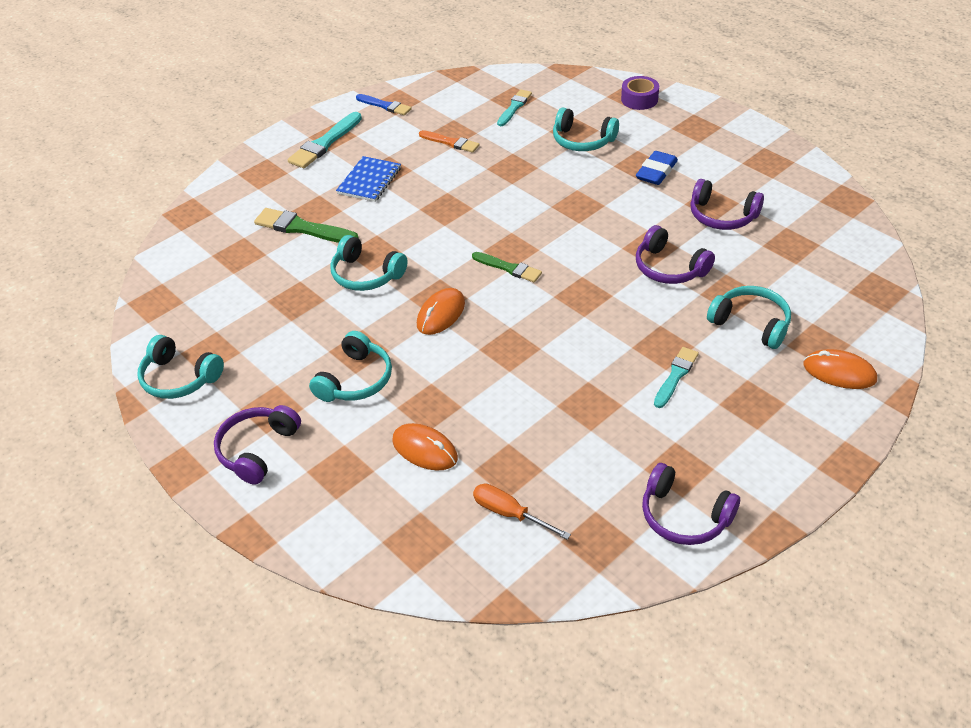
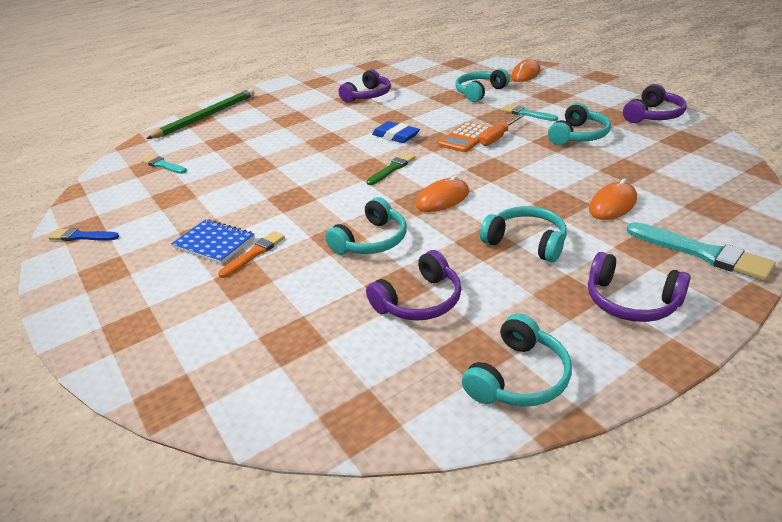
camera: 80 degrees left, 10 degrees down
(303, 228) = (269, 287): green brush -> none
(325, 143) = (113, 277): turquoise brush -> turquoise brush (701, 253)
(385, 106) = (82, 236): blue brush -> blue brush turned 120 degrees counterclockwise
(441, 314) = (442, 199): orange mouse -> orange mouse turned 75 degrees counterclockwise
(450, 142) = (188, 196): orange brush -> orange brush (254, 253)
(509, 513) = (672, 169): orange screwdriver -> orange screwdriver (497, 138)
(582, 140) = (241, 137): turquoise headphones -> turquoise headphones (578, 135)
(591, 320) = (465, 138): none -> orange calculator
(639, 99) = (206, 116): purple tape -> green pencil
(656, 172) = (304, 113): blue eraser -> blue eraser (396, 136)
(669, 267) = (416, 112): purple headphones -> purple headphones (419, 301)

